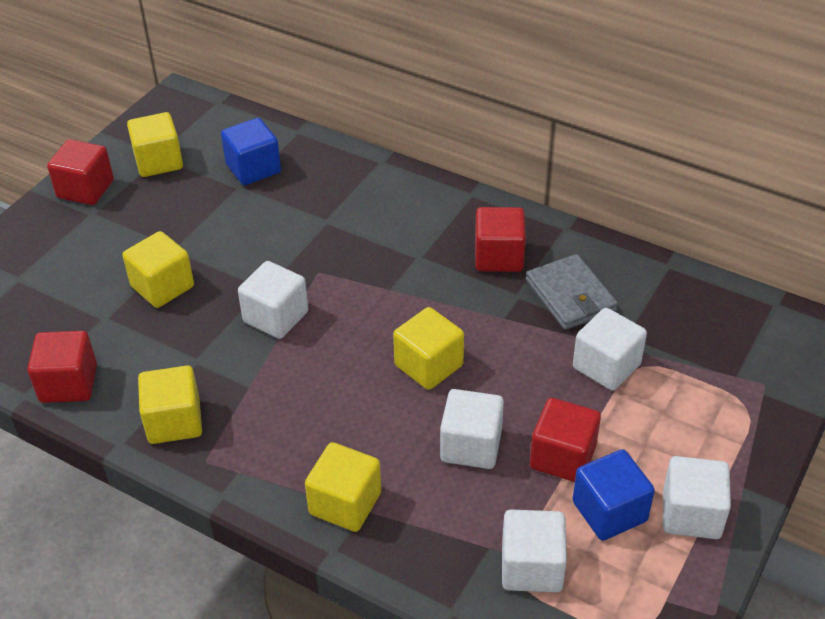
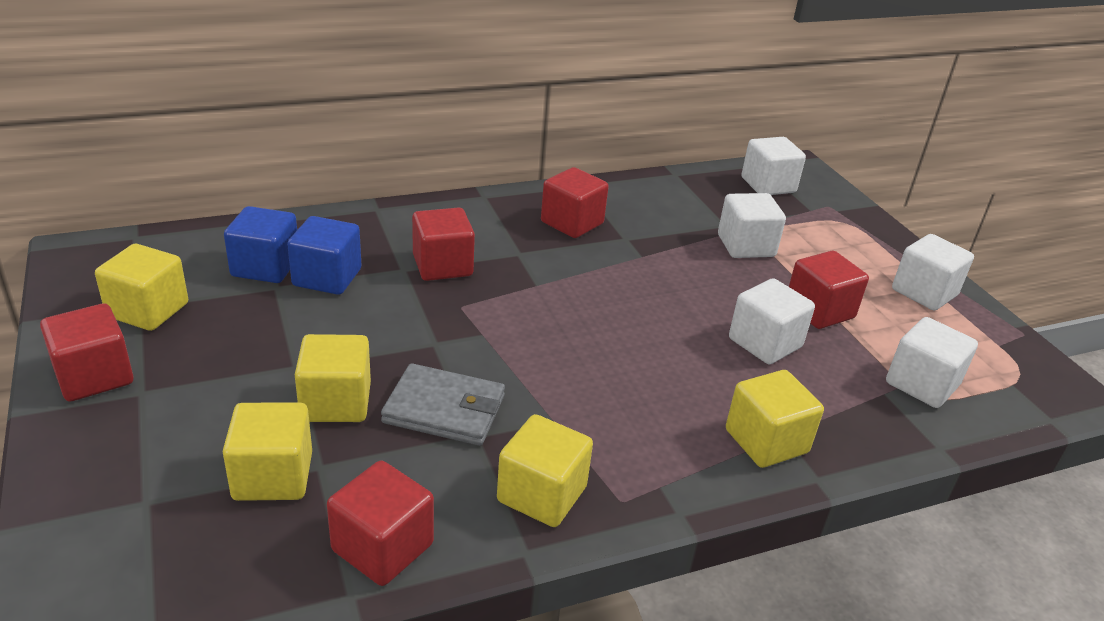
camera: 55 degrees left, 10 degrees down
(276, 317) = (483, 358): white cube -> white cube (768, 185)
(354, 234) = (442, 266): none -> red cube
(428, 365) = (651, 314): yellow cube -> yellow cube (273, 476)
(570, 296) = (655, 220): grey wallet -> grey wallet (444, 409)
(609, 511) = (893, 321): blue cube -> blue cube (327, 277)

